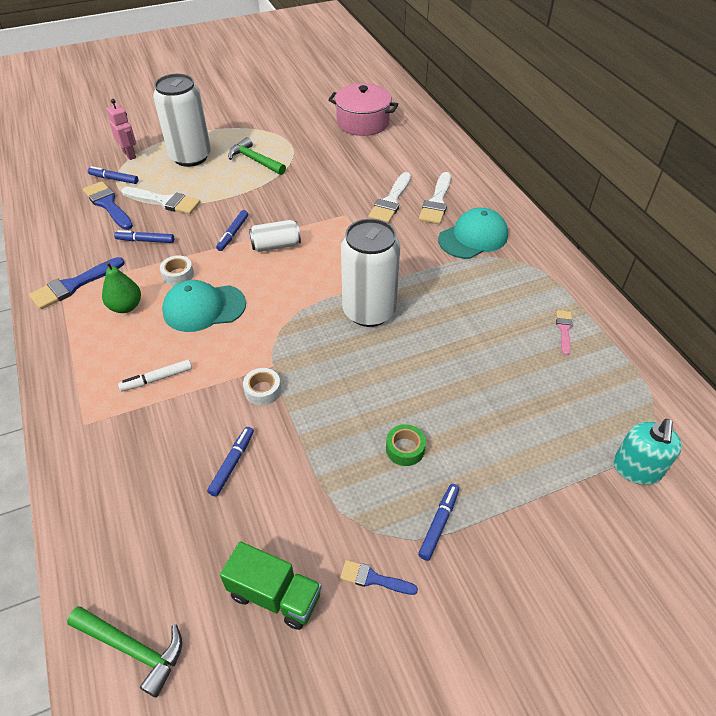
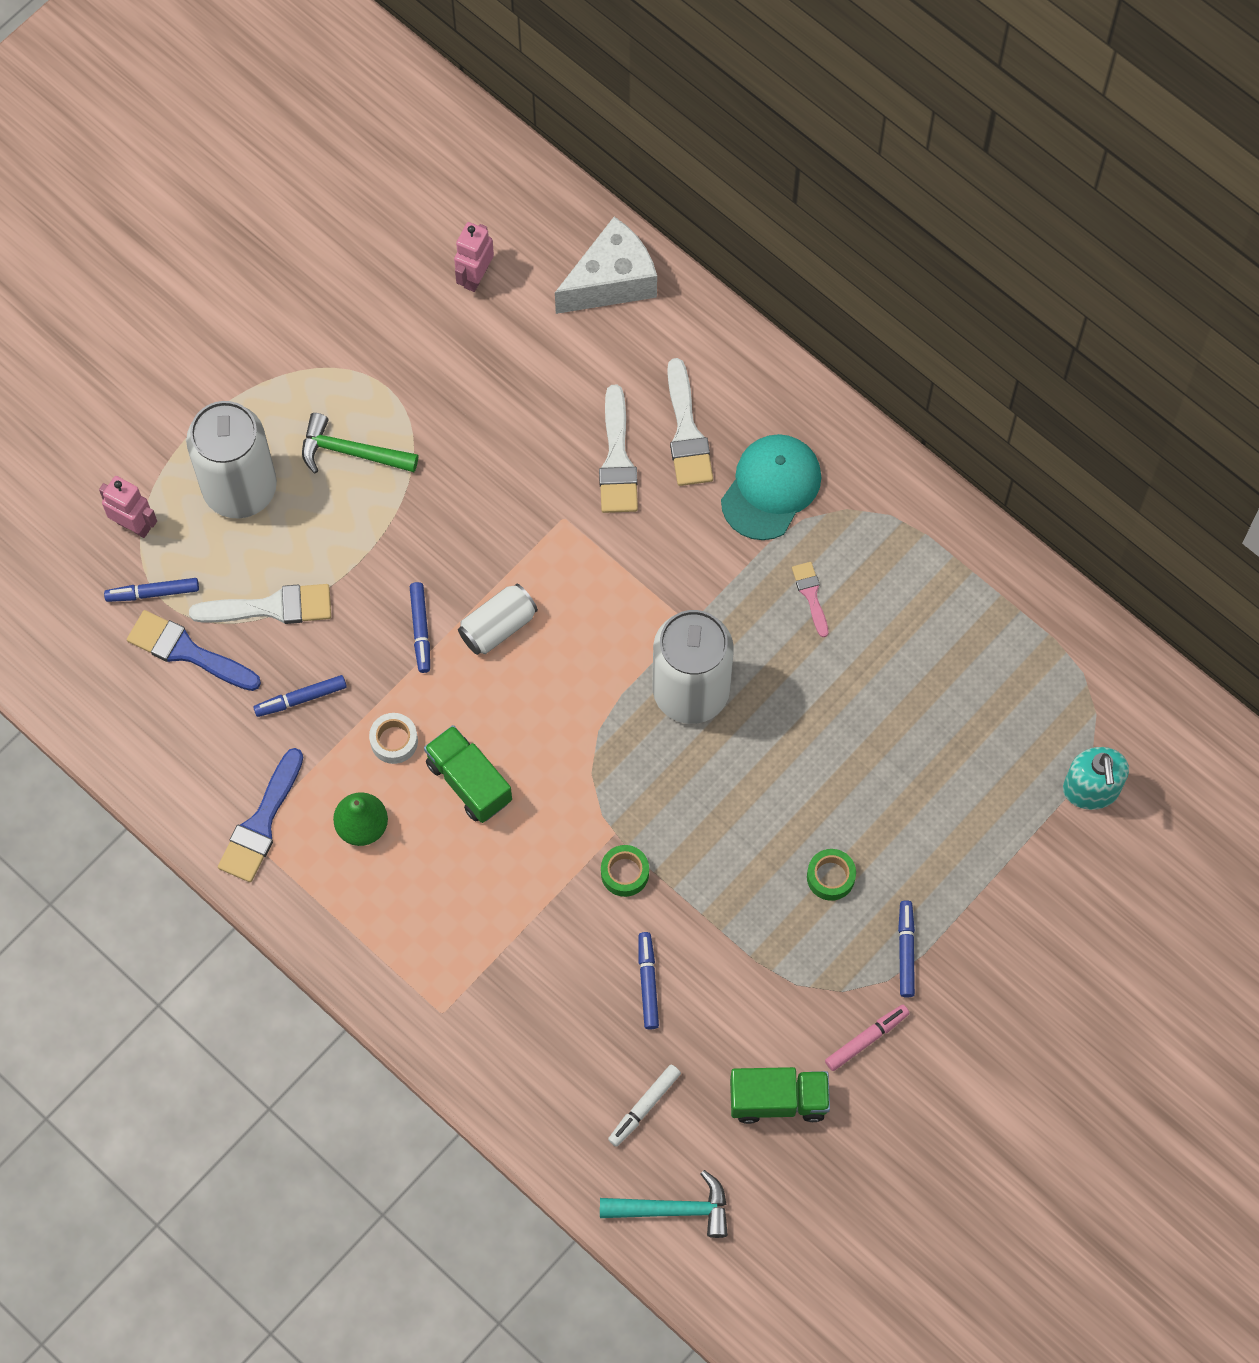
camera: 25 degrees left, 20 degrees up
(133, 648) = (673, 1209): green hammer -> turquoise hammer
(157, 379) = (484, 915): white marker -> white marker (644, 1107)
(204, 308) = (469, 782): turquoise cap -> green truck
(263, 390) = (625, 873): white tape -> green tape
(363, 122) = (475, 277): pink pot -> pink robot
(373, 579) = (866, 1039): blue brush -> pink marker
(430, 141) = (611, 281): none -> white cheese
(564, 330) = (952, 614): pink brush -> pink brush (811, 595)

